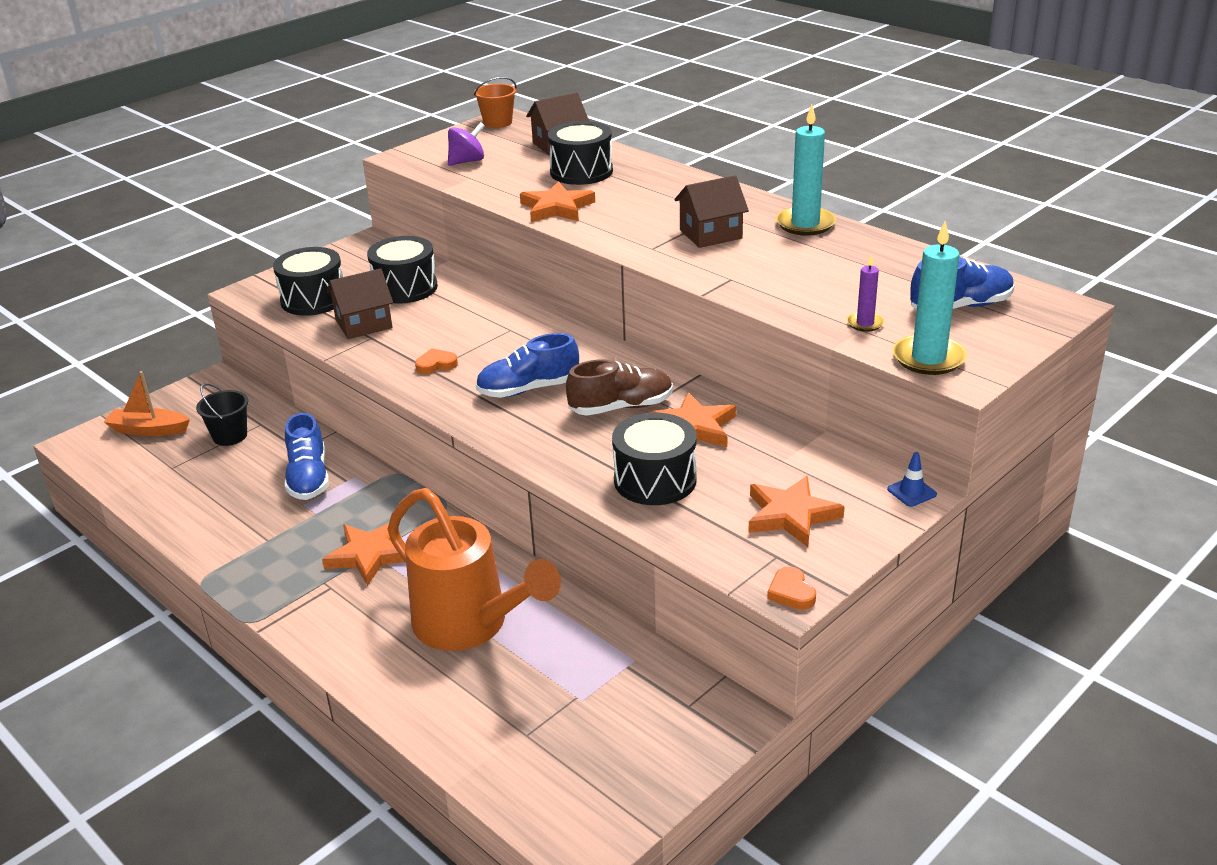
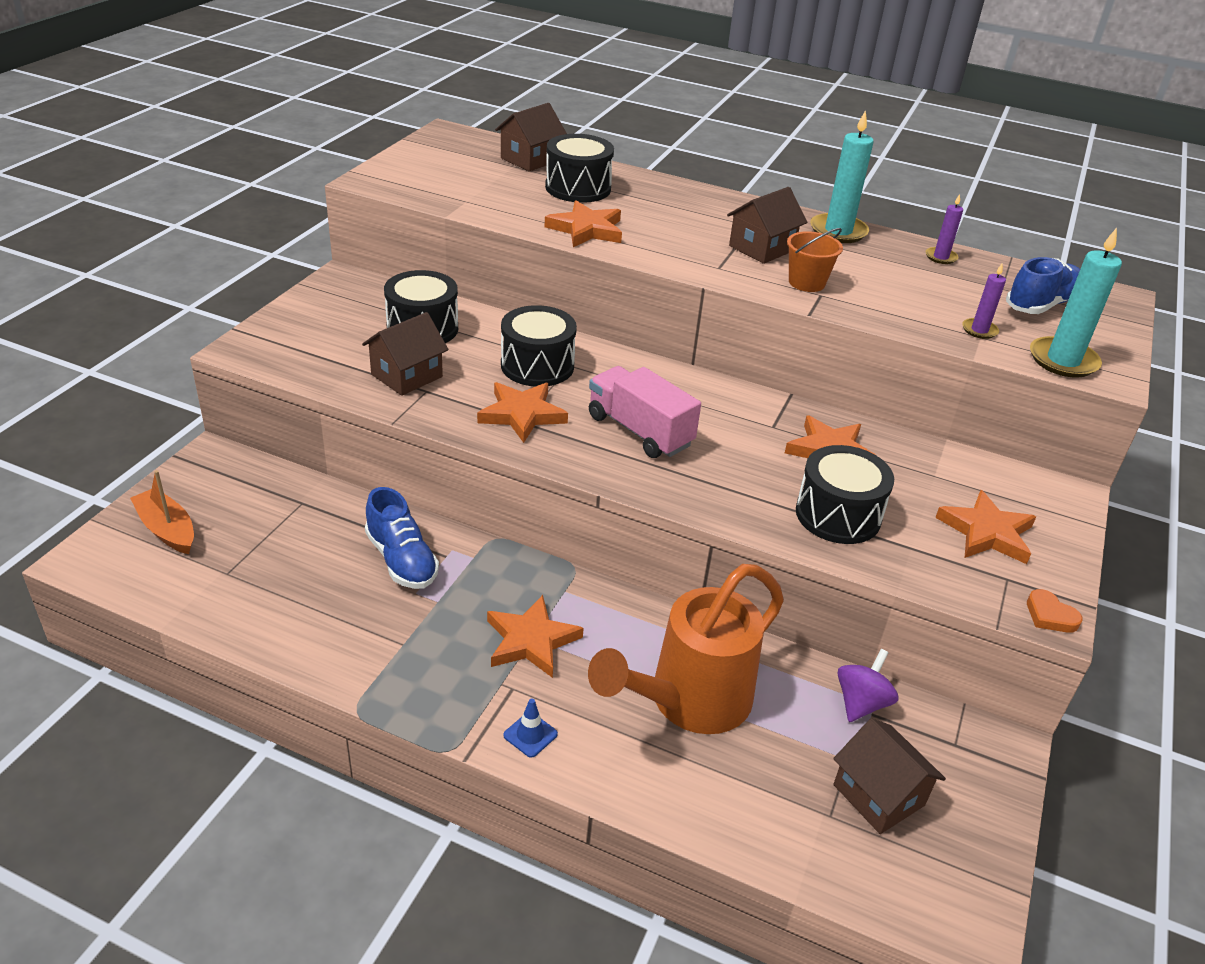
camera: 25 degrees left, 5 degrees up
(148, 430) = (167, 529): orange boat -> orange boat turned 60 degrees clockwise
(230, 436) = (275, 522): black bucket -> none
(313, 299) = (327, 352): black drum -> black drum (537, 366)
(436, 364) = (522, 414): orange heart -> orange star
(467, 161) = (447, 182): purple spinning top -> purple spinning top (861, 703)
(469, 625) = (690, 701): orange watering can -> orange watering can turned 120 degrees clockwise
(497, 122) = (444, 137): orange bucket -> orange bucket (806, 282)
(528, 389) = (639, 431): blue shoe -> pink truck
(582, 729) = (878, 795): none -> brown house
(621, 407) = (745, 439): brown shoe -> none
(893, 255) = (941, 257): none -> purple candle
(911, 492) = (1066, 490): blue traffic cone -> blue traffic cone (530, 735)

